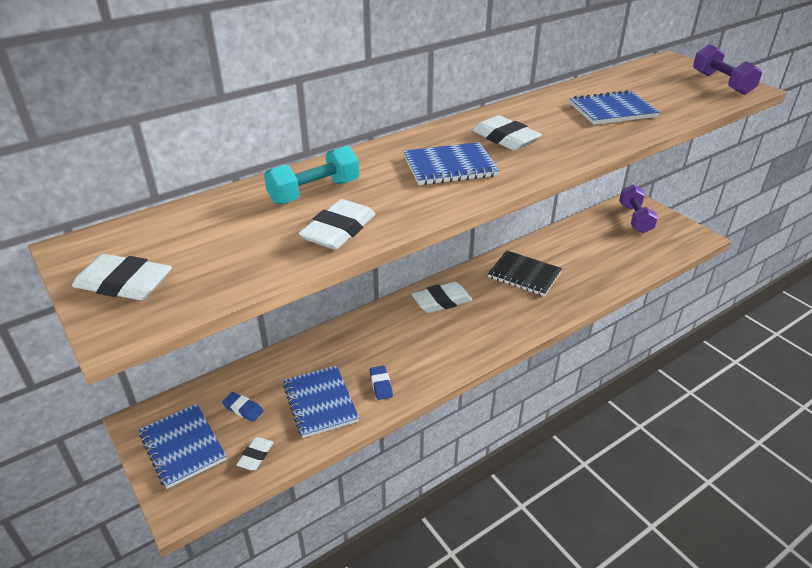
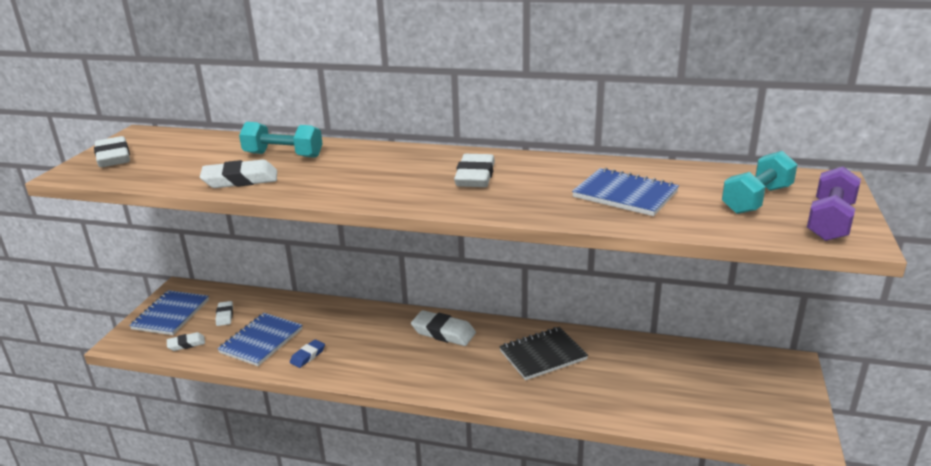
camera: 50 degrees right, 10 degrees down
(243, 409) = (225, 316): blue eraser -> white eraser
(450, 166) = (389, 176): blue notebook -> none
(524, 275) = (543, 355): black notebook -> black notebook turned 75 degrees clockwise
(635, 218) = (757, 378): purple dumbbell -> none
(670, 85) = (757, 200): none -> turquoise dumbbell

